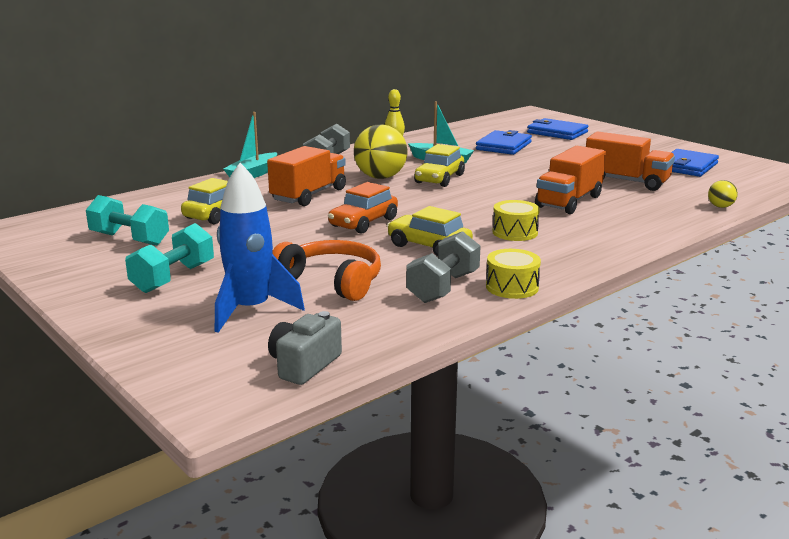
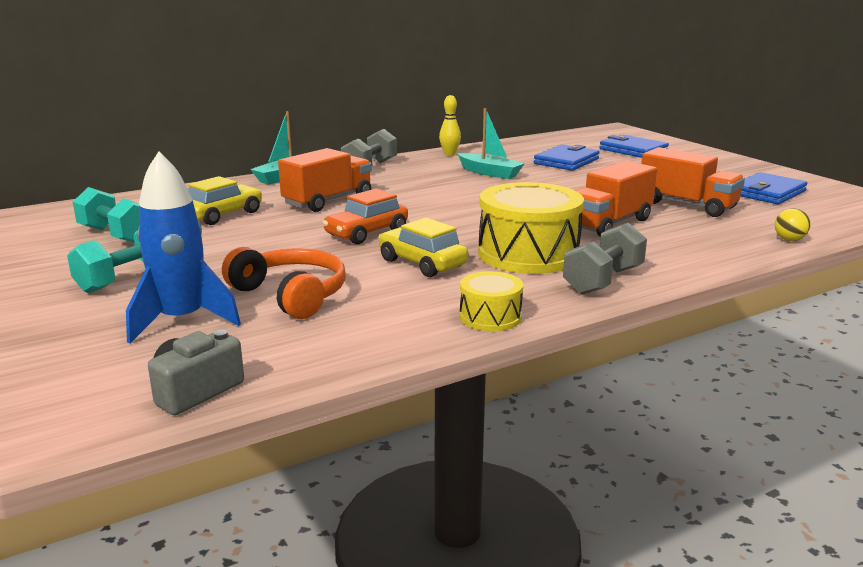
camera: 10 degrees right, 0 degrees up
(380, 177) = (414, 187): yellow ball -> none
(439, 179) = (476, 191): yellow car -> none
(443, 287) = (410, 311): grey dumbbell -> grey dumbbell (603, 281)
(515, 232) = (528, 254): yellow drum -> yellow drum, size x1.95

